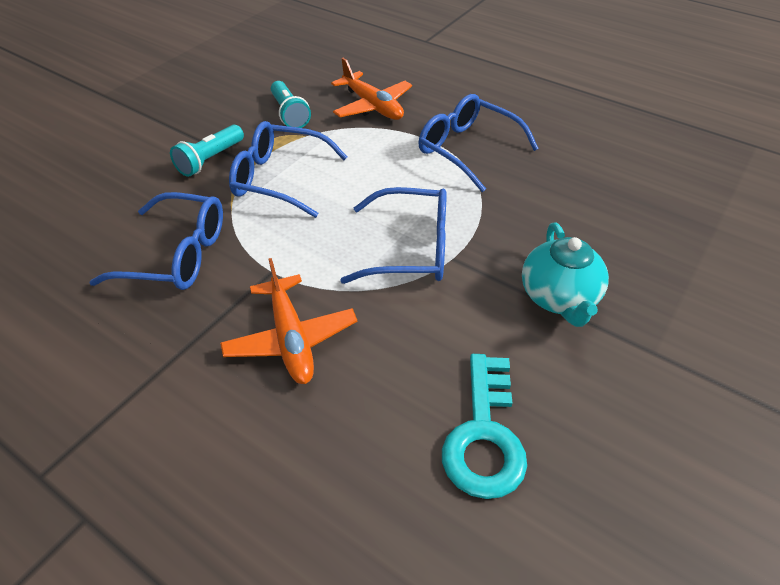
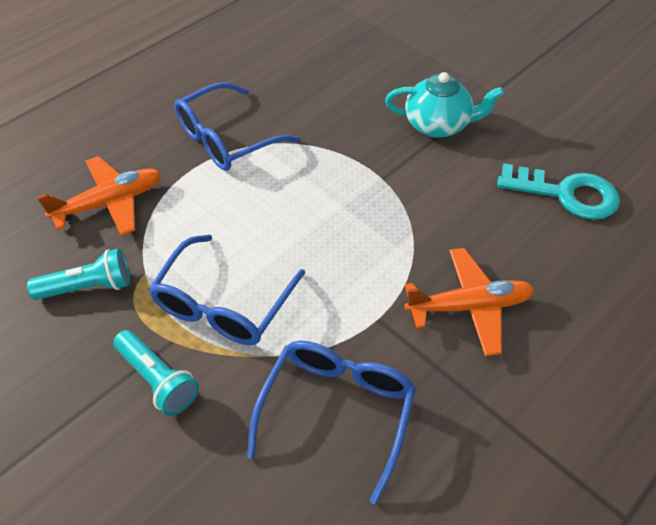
camera: 80 degrees left, 5 degrees up
(411, 248) = (365, 205): blue glasses -> none

